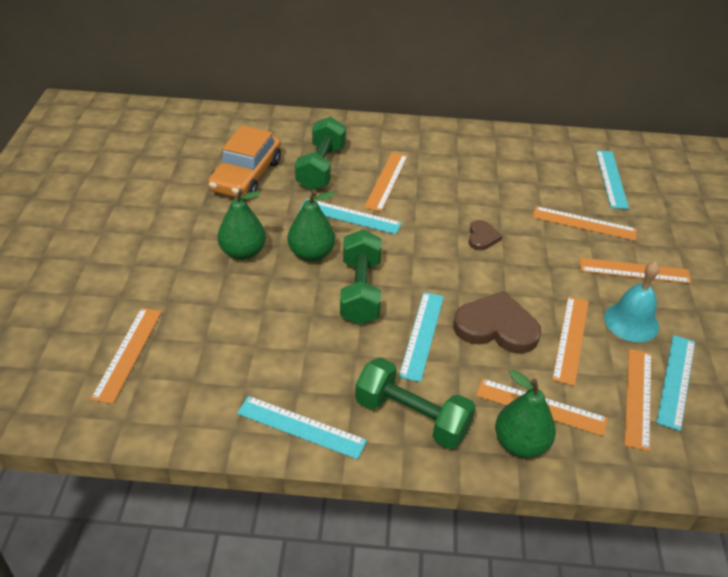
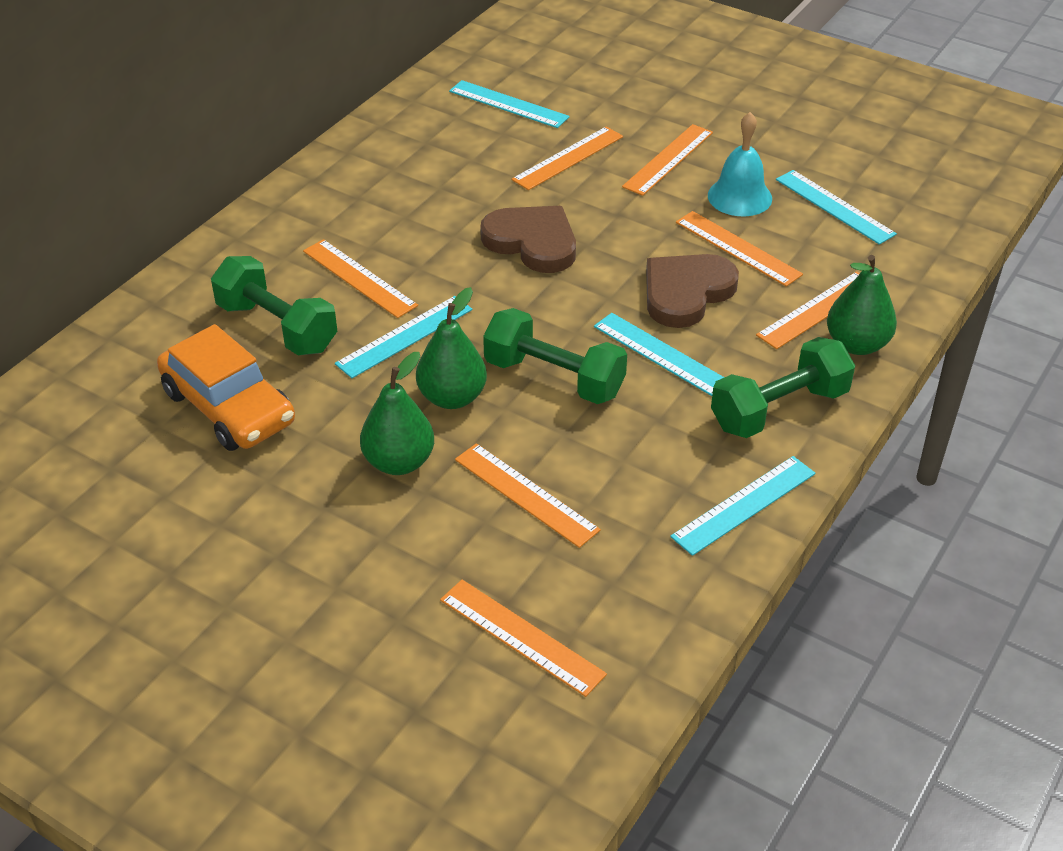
camera: 60 degrees left, 0 degrees up
(482, 237) = (532, 242): brown heart -> brown heart, size x1.91
(638, 397) = (841, 240): orange ruler -> orange ruler (525, 494)

